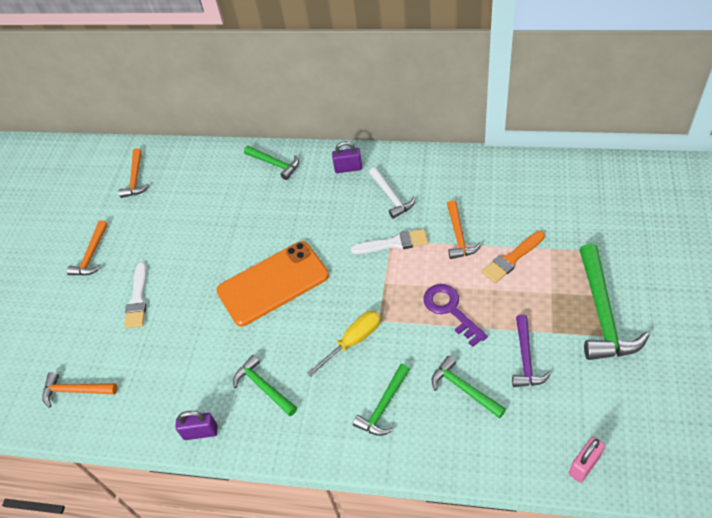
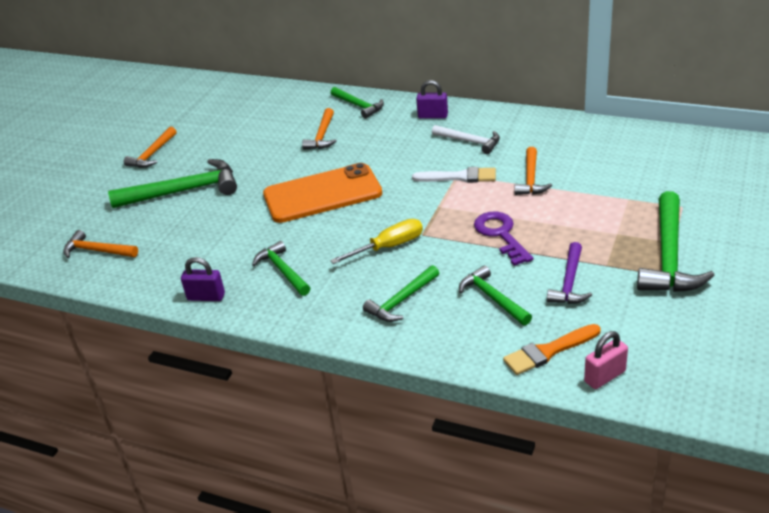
camera: 10 degrees right, 15 degrees down
(136, 179) = (217, 104): orange hammer -> orange hammer (322, 136)
(138, 299) = (184, 191): white brush -> green hammer
(391, 197) = (470, 142): white hammer -> white hammer turned 45 degrees counterclockwise
(512, 259) = (582, 202): orange brush -> orange brush (548, 351)

